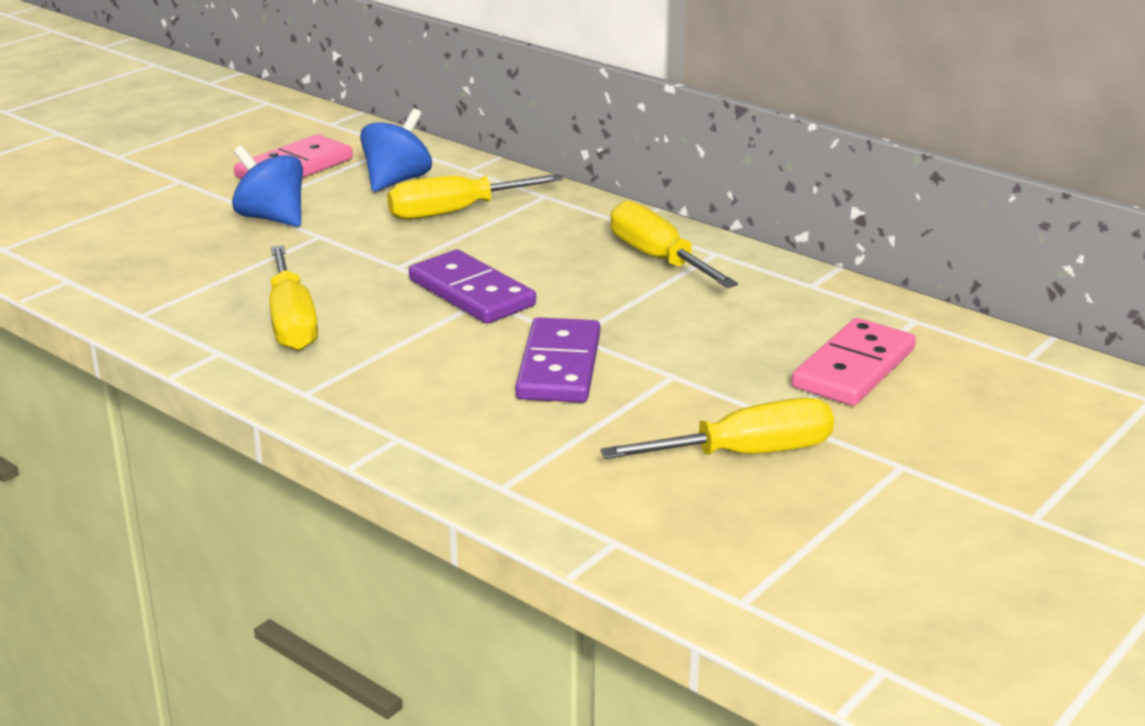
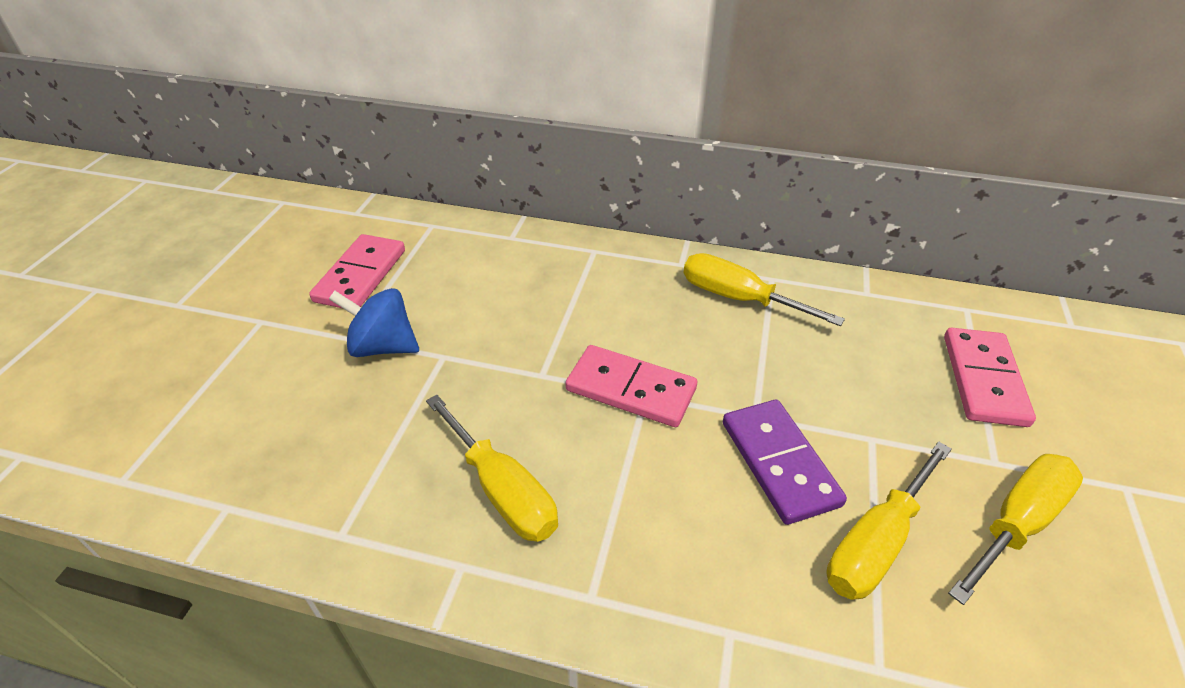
camera: 25 degrees left, 15 degrees up
(397, 180) = (462, 266): blue spinning top -> none
(455, 212) = (539, 291): yellow screwdriver -> yellow screwdriver (876, 543)
(472, 293) = (631, 389): purple domino -> pink domino

